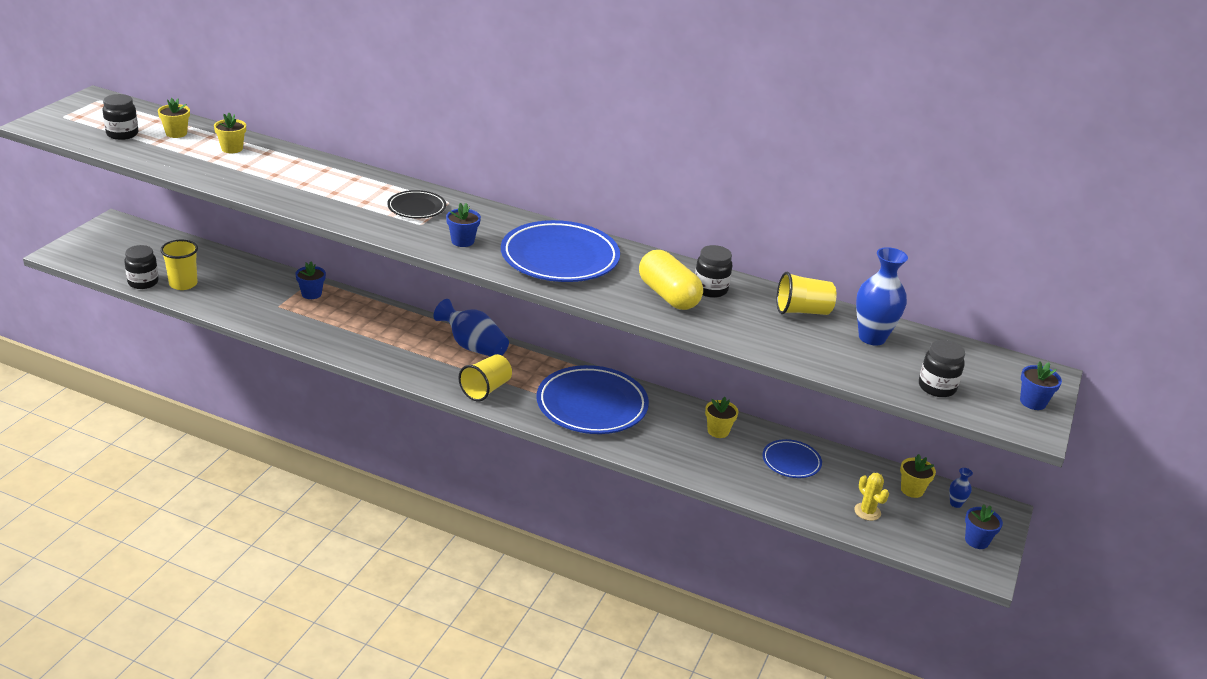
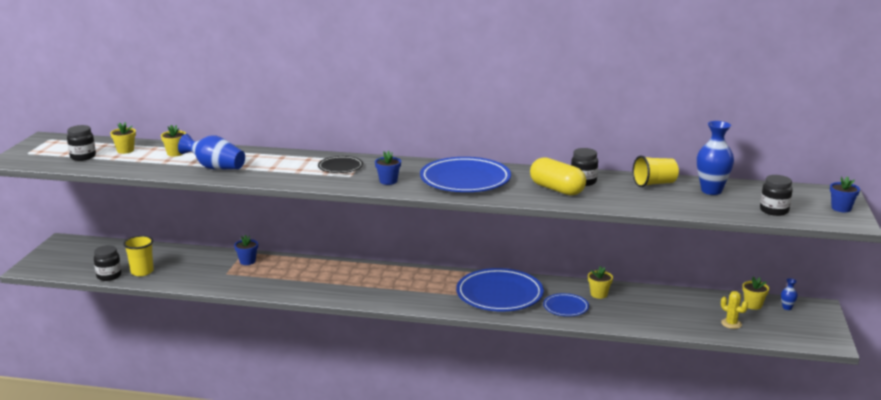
camera: 10 degrees left, 10 degrees down
(473, 346) = (390, 274): blue vase -> blue vase (215, 168)
(486, 389) = (416, 298): yellow cup -> none
(791, 462) = (661, 303): blue plate -> blue plate (565, 307)
(976, 541) = (814, 327): blue flower pot -> none

